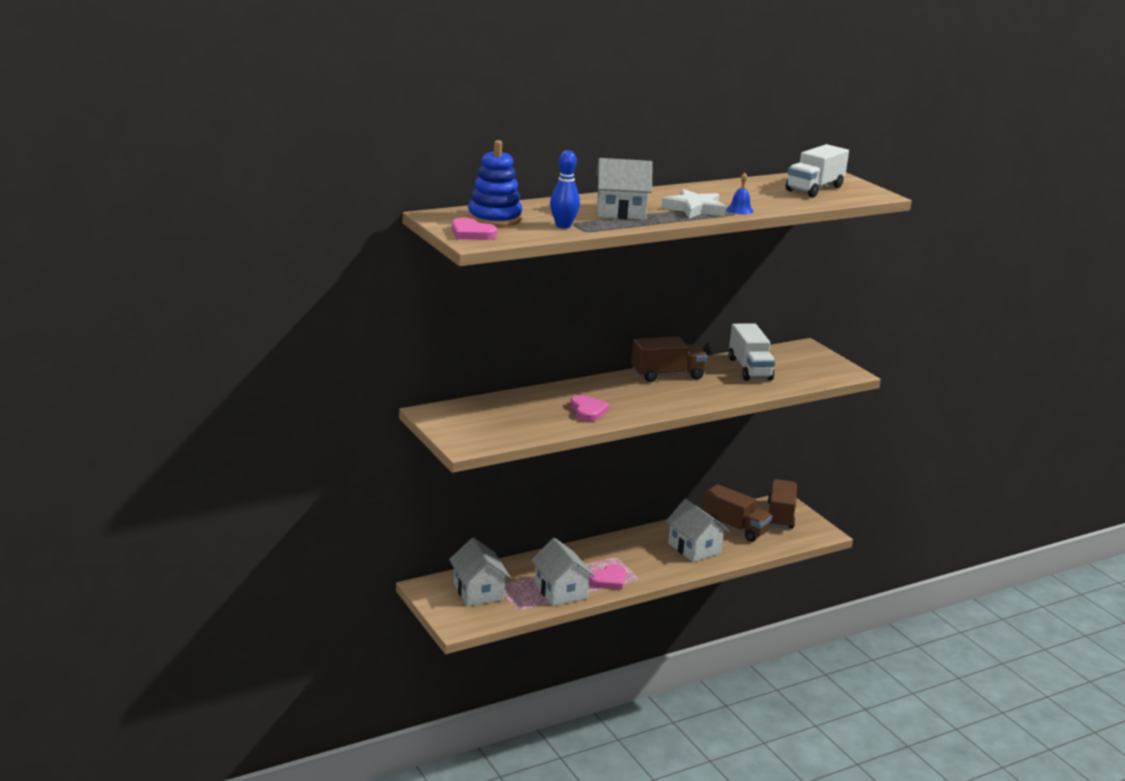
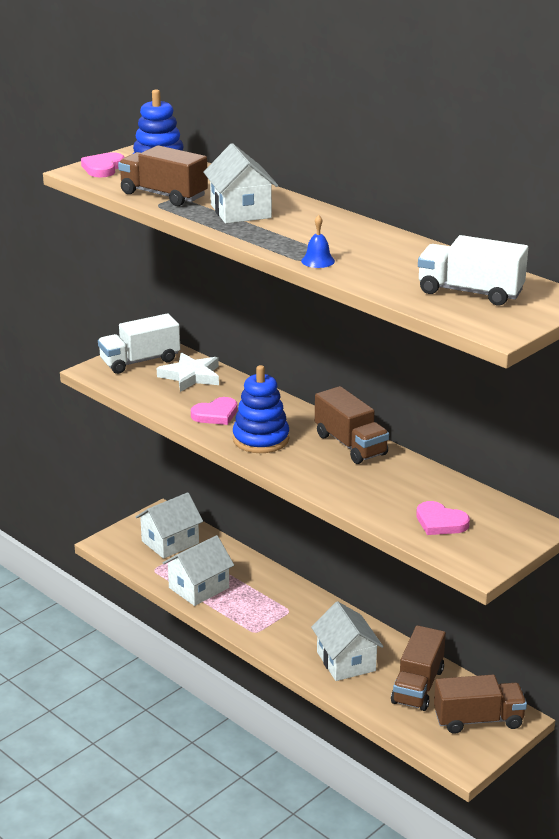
camera: 75 degrees right, 5 degrees up
(563, 226) = (163, 195): blue bowling pin -> brown truck
(608, 580) = (239, 613): pink heart -> pink heart (440, 522)
(641, 402) = (261, 439): none -> blue stacking toy
(694, 209) = (294, 240): white star -> white star (191, 376)
(694, 548) = (346, 661): white house -> white house turned 60 degrees counterclockwise
(749, 369) = (420, 493): white truck -> white truck (140, 361)

